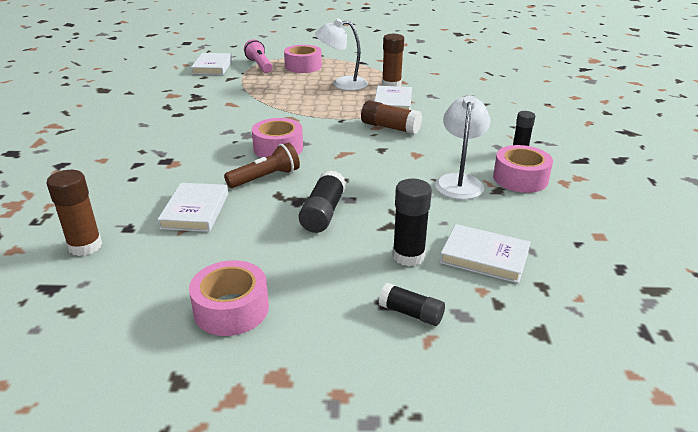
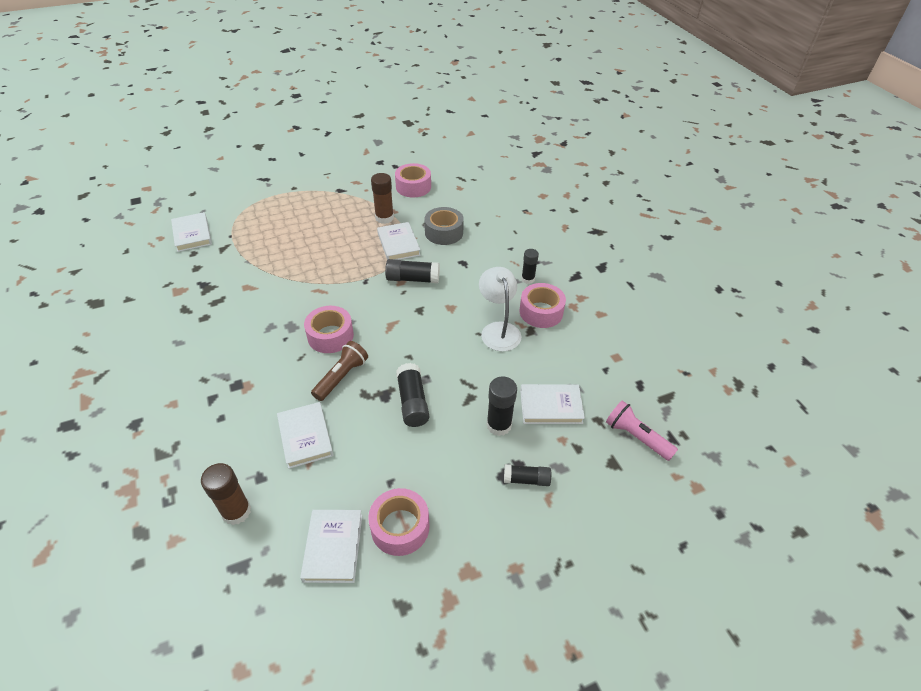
camera: 25 degrees left, 15 degrees up
(148, 303) = (333, 547): none -> white book
(259, 65) = (240, 220): pink flashlight -> pink flashlight (636, 437)
(303, 66) = (286, 210): pink tape -> pink tape (413, 187)
(342, 84) = (338, 228): white lamp -> none
(390, 127) = (413, 279): brown glue stick -> black glue stick
(445, 103) = (444, 232): none -> grey tape

